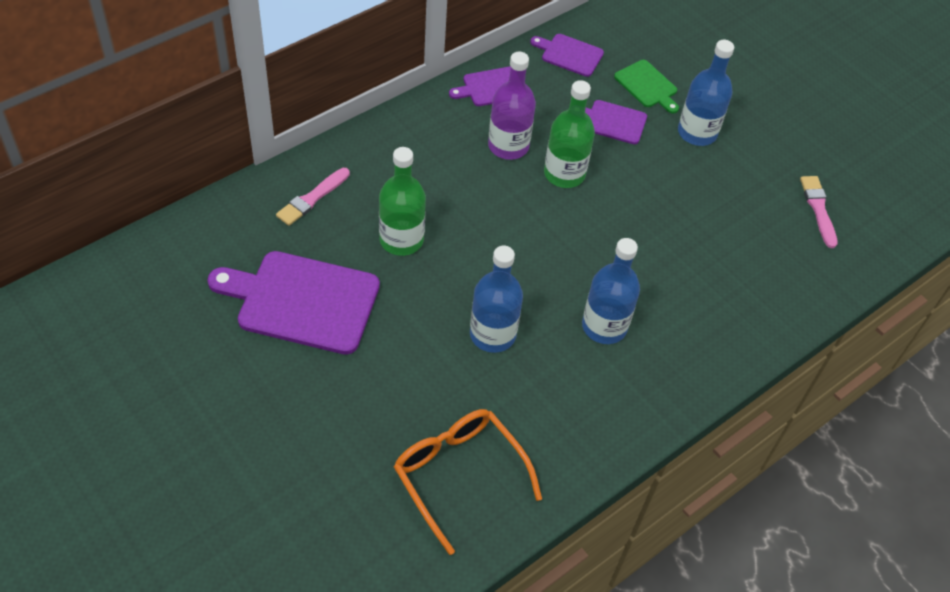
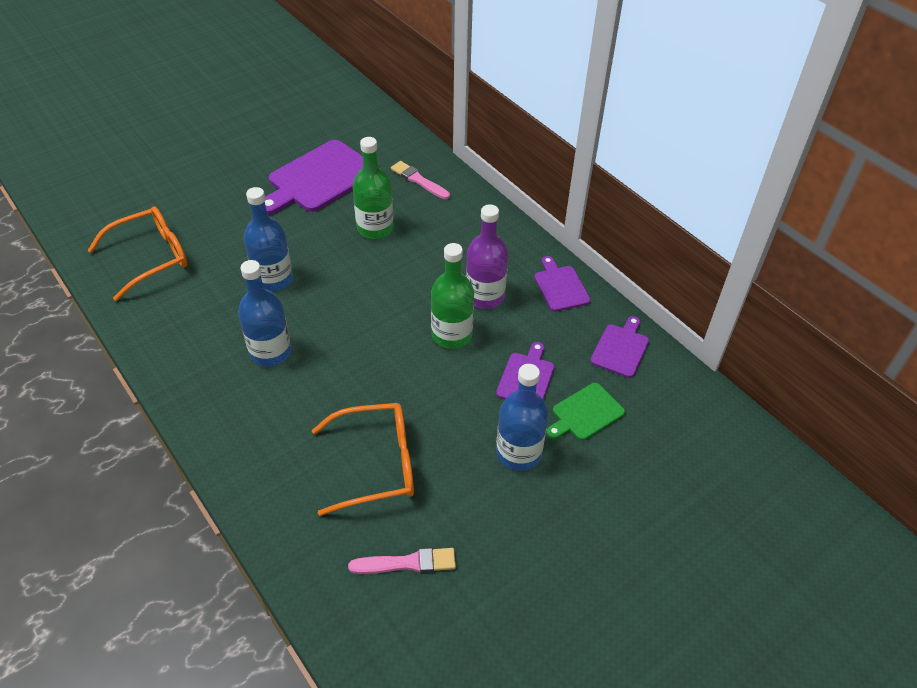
camera: 95 degrees right, 5 degrees down
(302, 301) = (319, 178): purple cutting board -> purple cutting board turned 150 degrees counterclockwise
(728, 231) = (376, 464): none -> orange glasses

